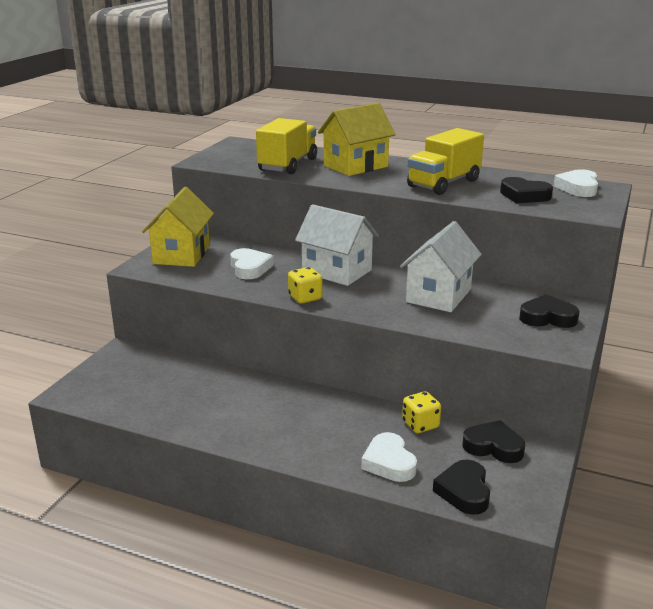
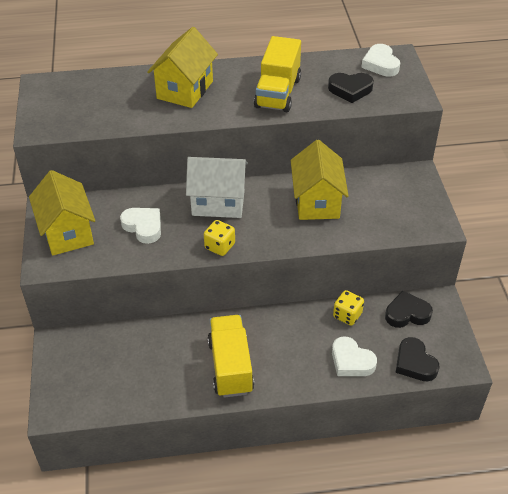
camera: 30 degrees left, 20 degrees up
(288, 165) = (123, 108): yellow truck -> yellow truck (230, 366)
(438, 295) = (317, 202): white house -> yellow house
(547, 317) = (407, 197): black heart -> none

